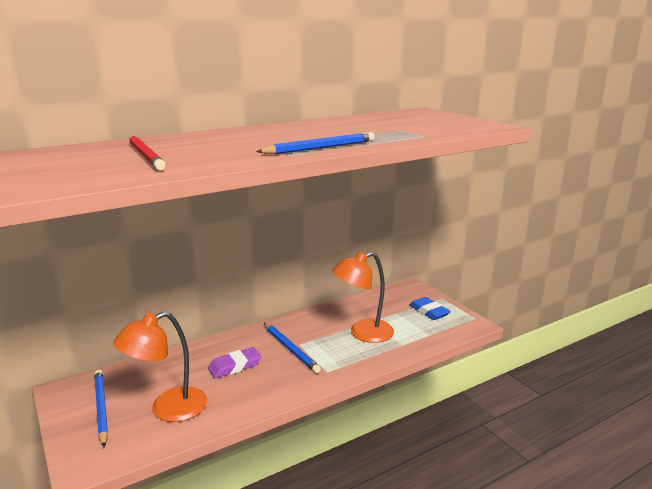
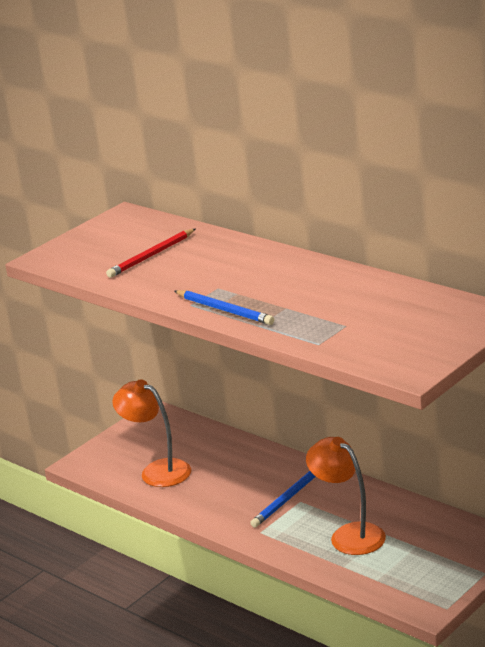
camera: 75 degrees right, 5 degrees up
(101, 408) = (143, 440): blue pencil -> none
(234, 366) = (237, 478): purple eraser -> none
(429, 311) = (437, 569): blue eraser -> none

